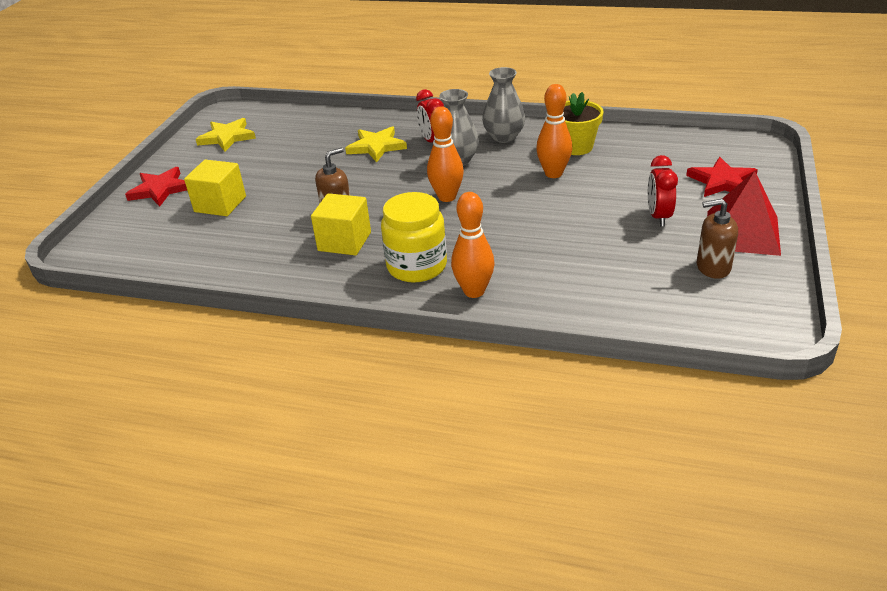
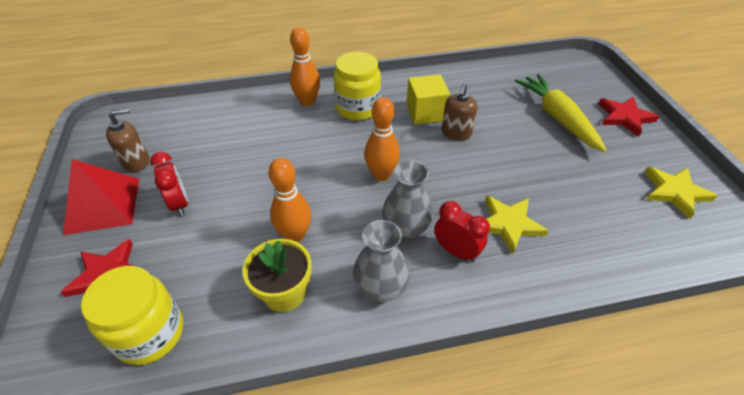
camera: 150 degrees right, 10 degrees up
(220, 204) = (557, 117): yellow cube -> yellow carrot
(680, 147) = (150, 333): none -> yellow jar

